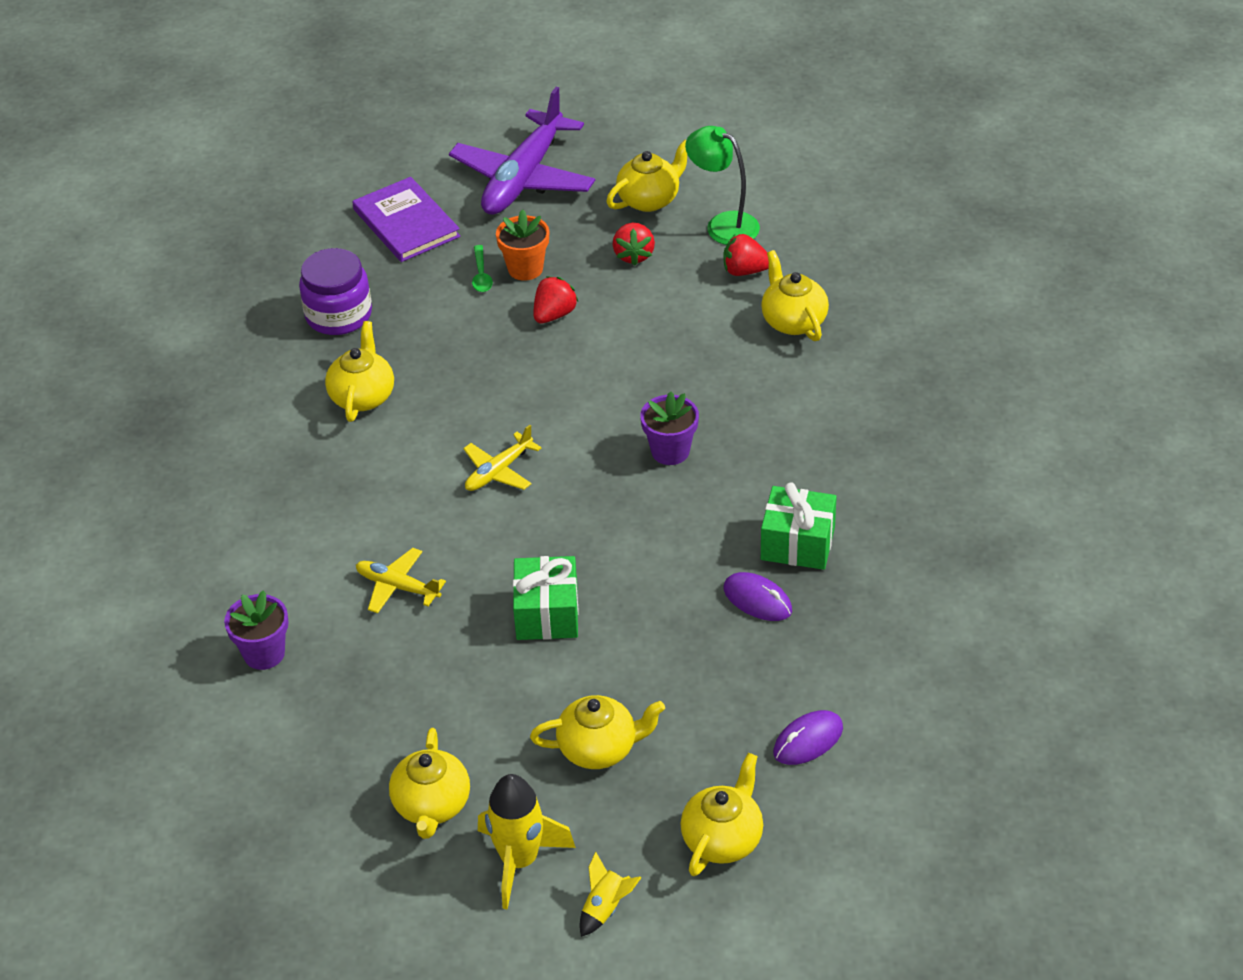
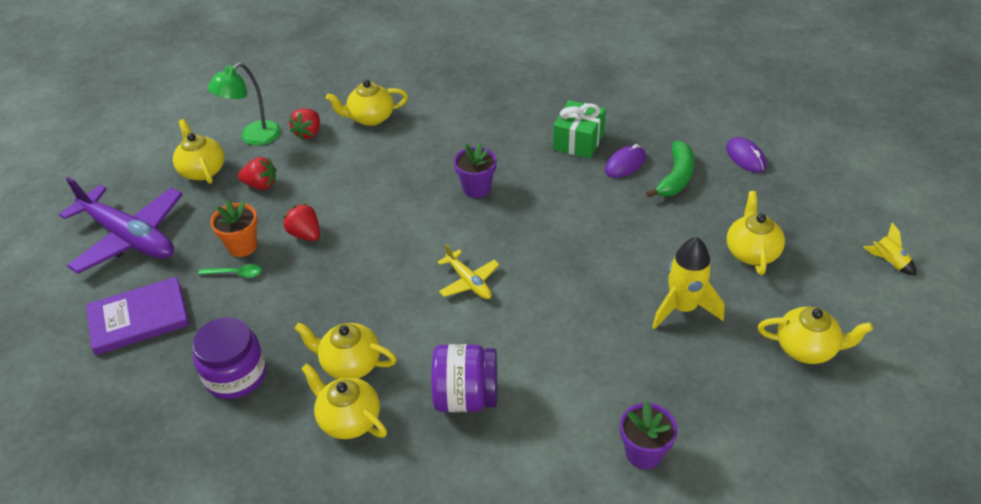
camera: 80 degrees left, 0 degrees up
(327, 497) = (466, 397): none -> purple jar
(397, 586) = (581, 354): yellow plane -> none
(519, 861) = (853, 302): yellow rocket -> yellow rocket (682, 308)
(547, 613) = (623, 267): green gift -> none
(723, 838) = (826, 202): yellow teapot -> yellow teapot (348, 419)
(740, 659) = (676, 177): none -> green banana

